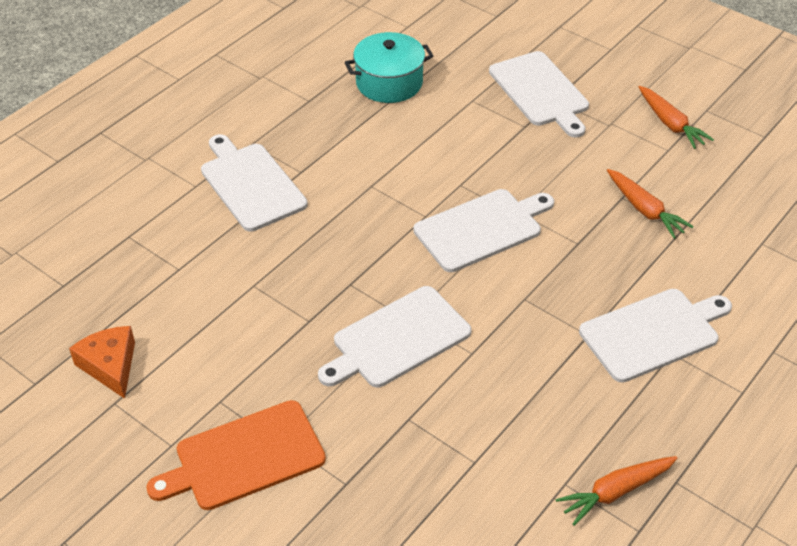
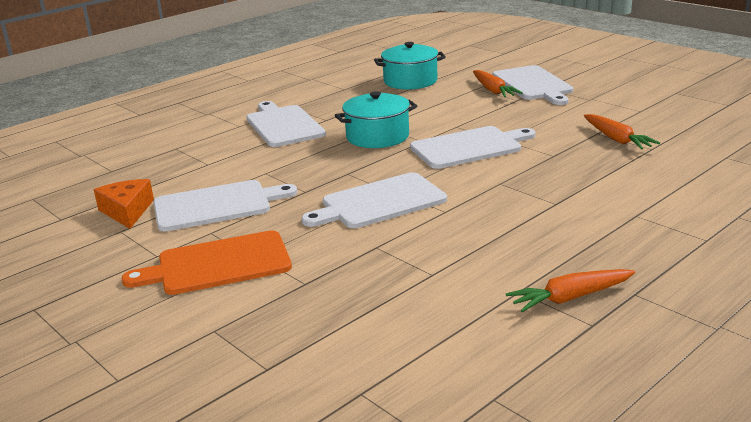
camera: 10 degrees right, 20 degrees down
(371, 208) = (377, 136): none -> turquoise pot
(653, 333) = (618, 204): white cutting board -> white cutting board (217, 205)
(670, 124) = (643, 99): orange carrot -> orange carrot (493, 90)

